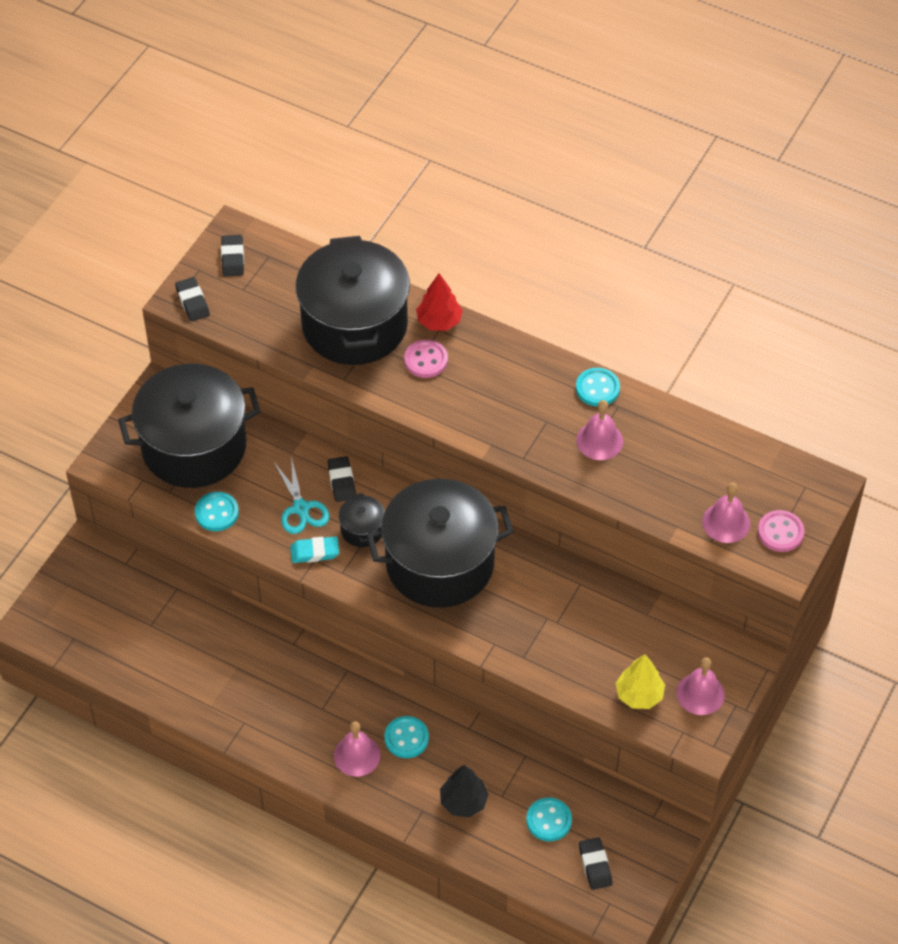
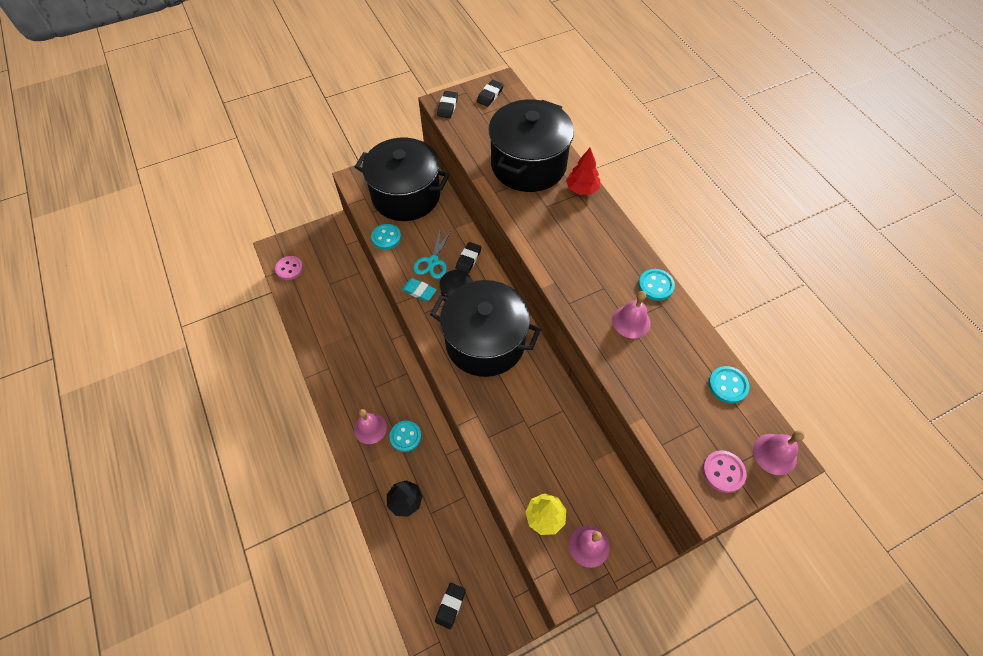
camera: 35 degrees right, 5 degrees up
(426, 360) = (555, 207): pink button -> pink button (289, 268)
(549, 820) = (445, 551): turquoise button -> turquoise button (727, 385)
(726, 522) = (684, 437): pink bell -> pink bell (774, 454)

